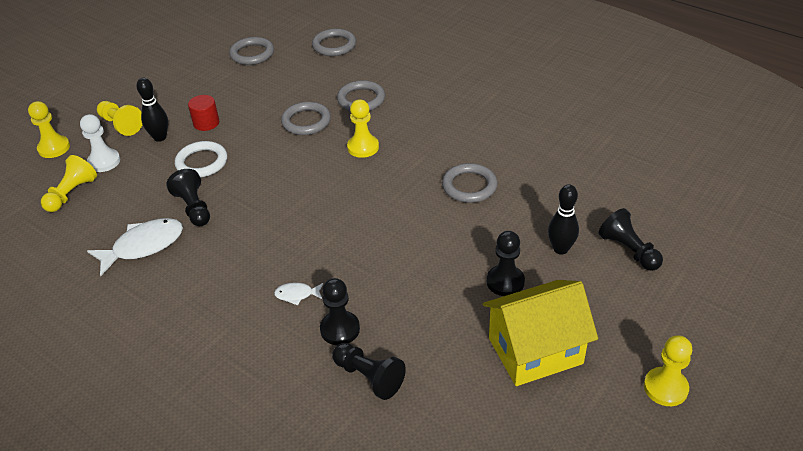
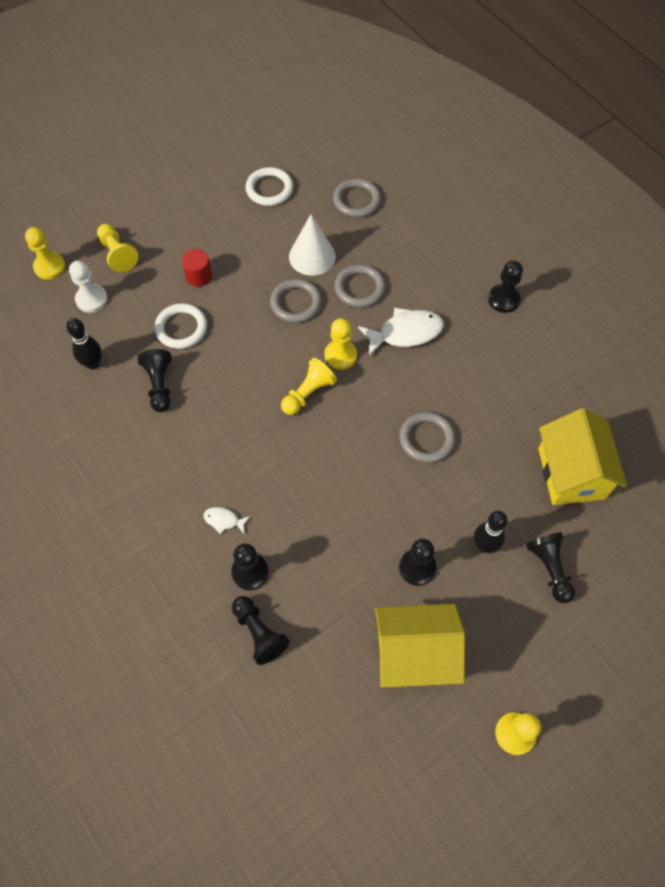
camera: 15 degrees right, 20 degrees up
(72, 194) = (54, 332): yellow pawn -> yellow pawn (308, 393)
(143, 246) = (103, 418): white fish -> white fish (405, 333)
(160, 137) = (150, 282): black bowling pin -> black bowling pin (93, 363)
(252, 54) = (269, 189): grey ring -> white ring
(308, 88) = (312, 256): none -> white cone
(492, 79) = (503, 299): none -> black pawn
(611, 178) = (571, 473): none -> yellow house

